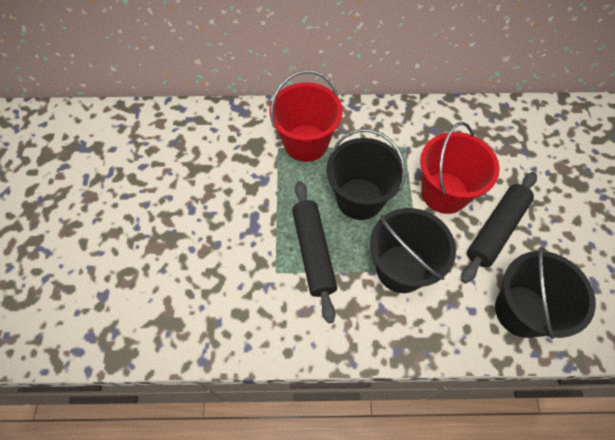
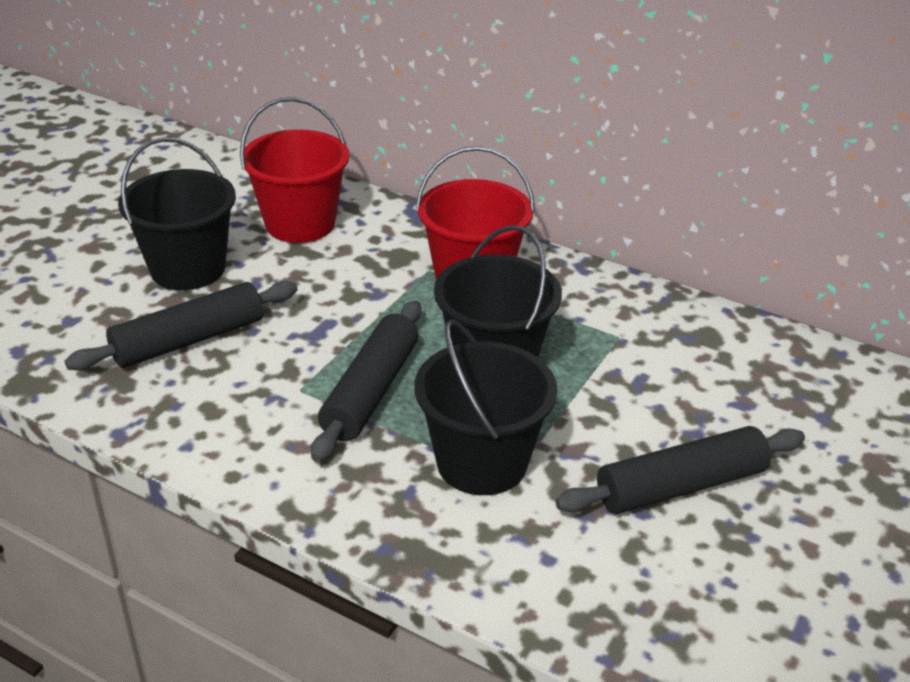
camera: 30 degrees right, 25 degrees down
(187, 271) = (188, 340): none -> black rolling pin
(444, 193) = (634, 410): red bucket -> red bucket (300, 224)
(521, 311) = (632, 597): black bucket -> black bucket (188, 269)

